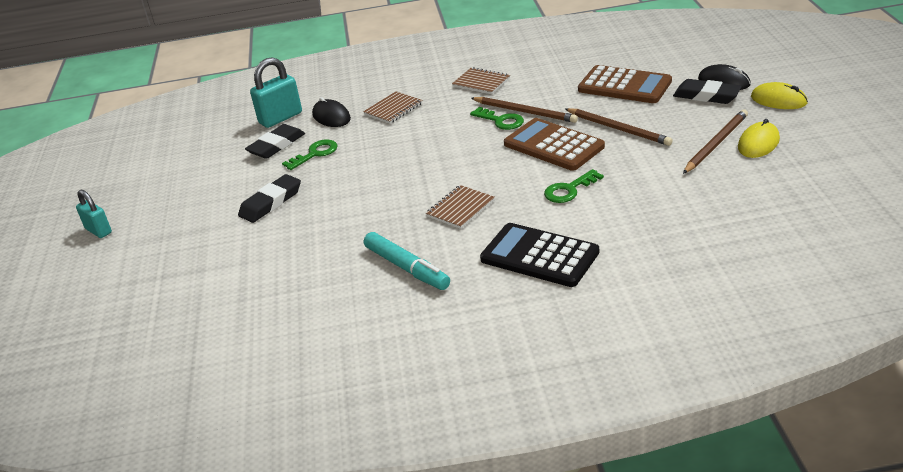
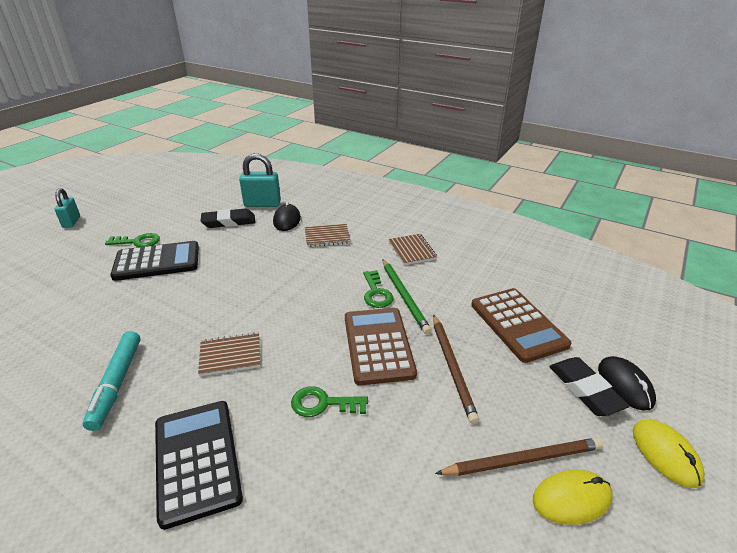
camera: 35 degrees right, 0 degrees up
(271, 202) = (157, 262): black eraser -> black calculator
(315, 154) = (235, 241): green key -> green key (138, 242)
(525, 112) = (404, 297): brown pencil -> green pencil

